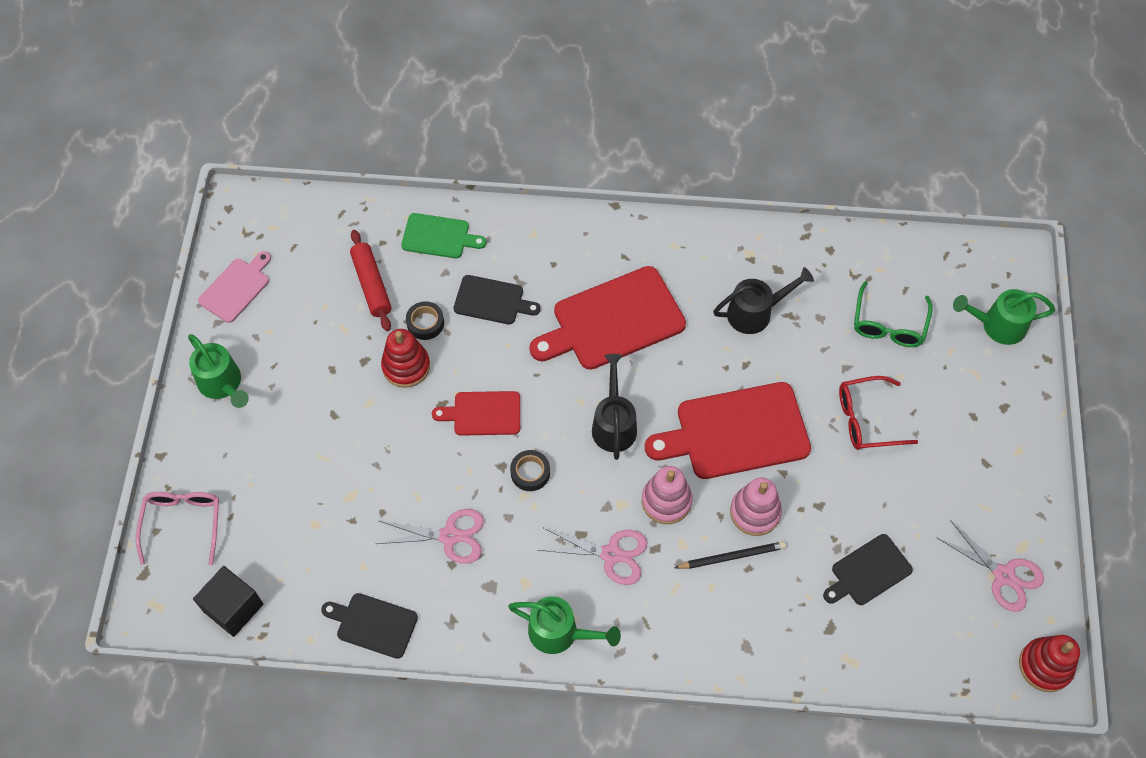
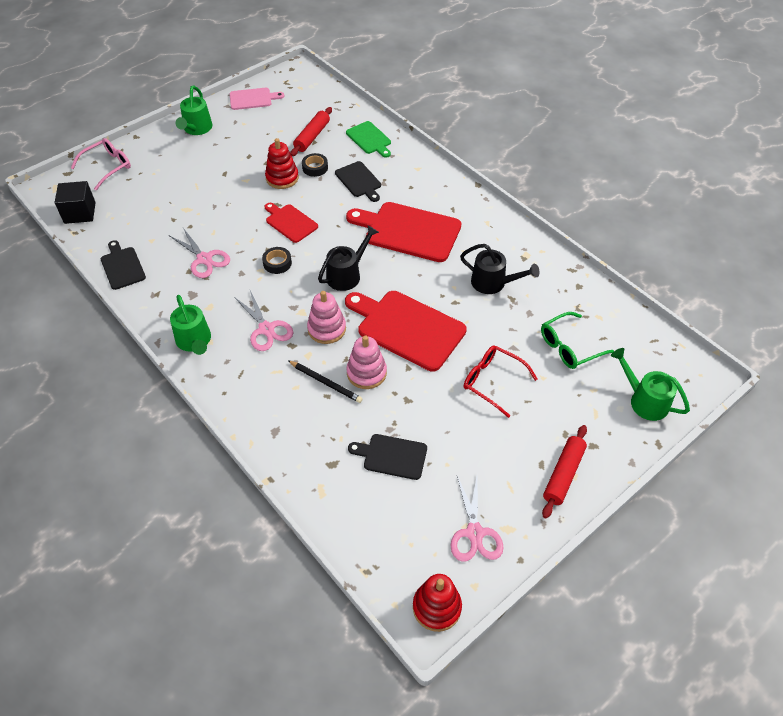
camera: 45 degrees right, 10 degrees down
(1011, 456) = (563, 474): none -> red rolling pin

